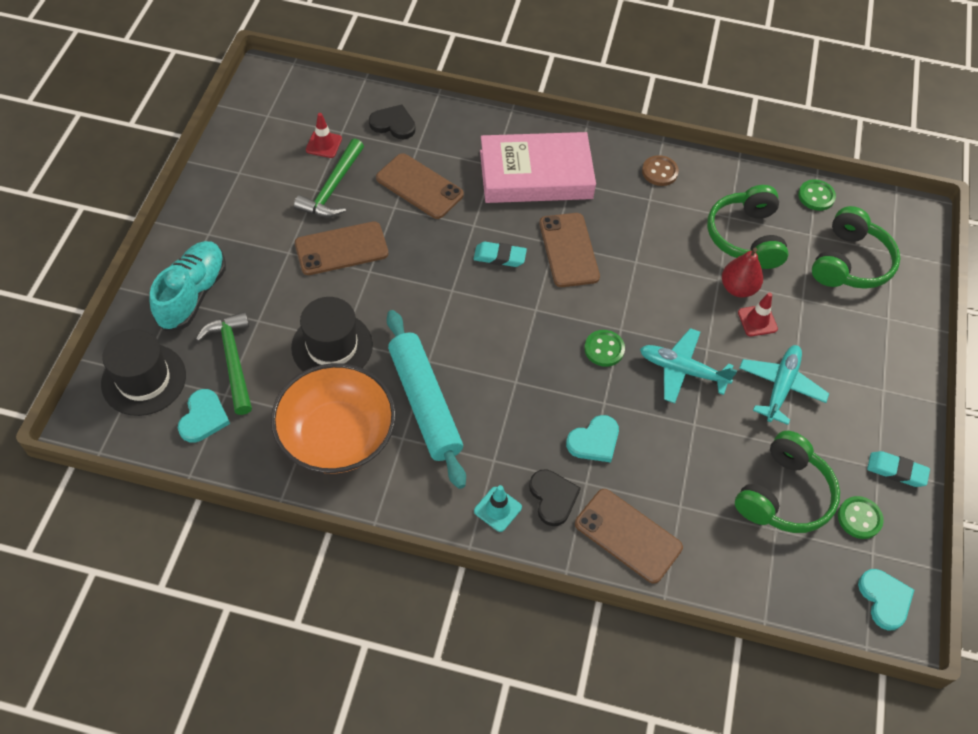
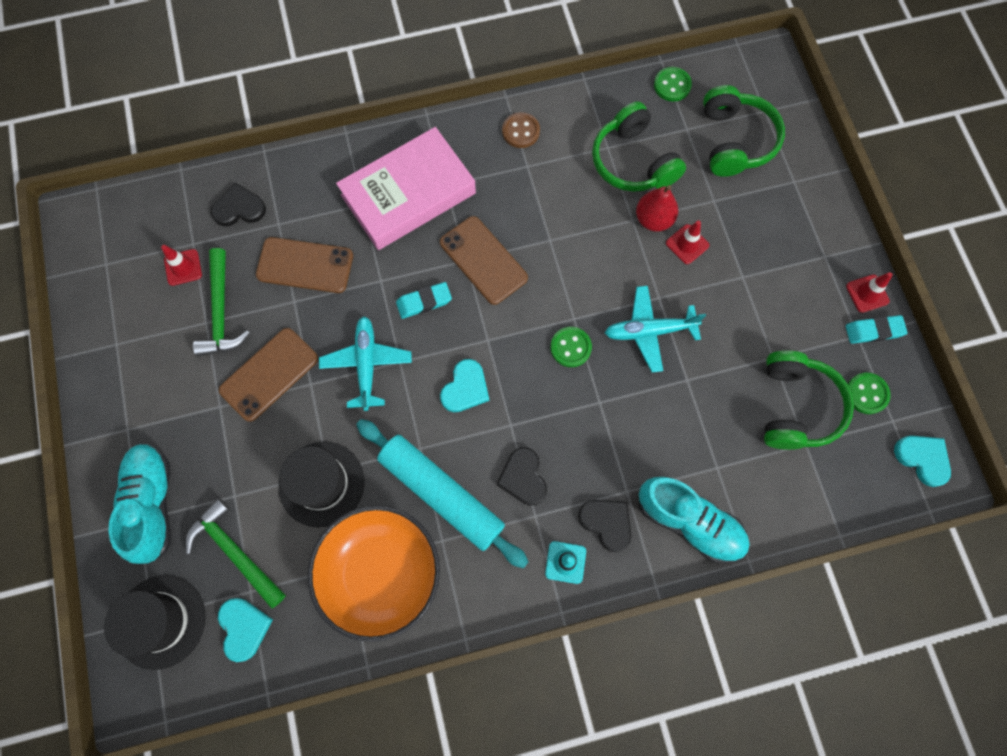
camera: 25 degrees left, 15 degrees up
(501, 426) = (523, 477): none -> black heart
(594, 441) = (612, 446): turquoise heart -> turquoise heart (465, 388)
(628, 535) = (689, 522): brown phone -> turquoise shoe
(780, 386) = (740, 301): turquoise plane -> turquoise plane (366, 364)
(907, 438) = (867, 293): none -> red traffic cone

